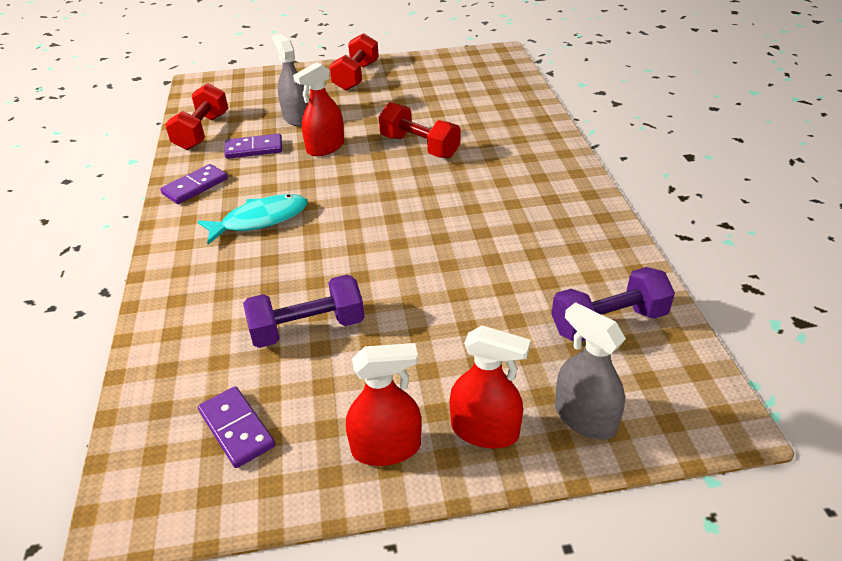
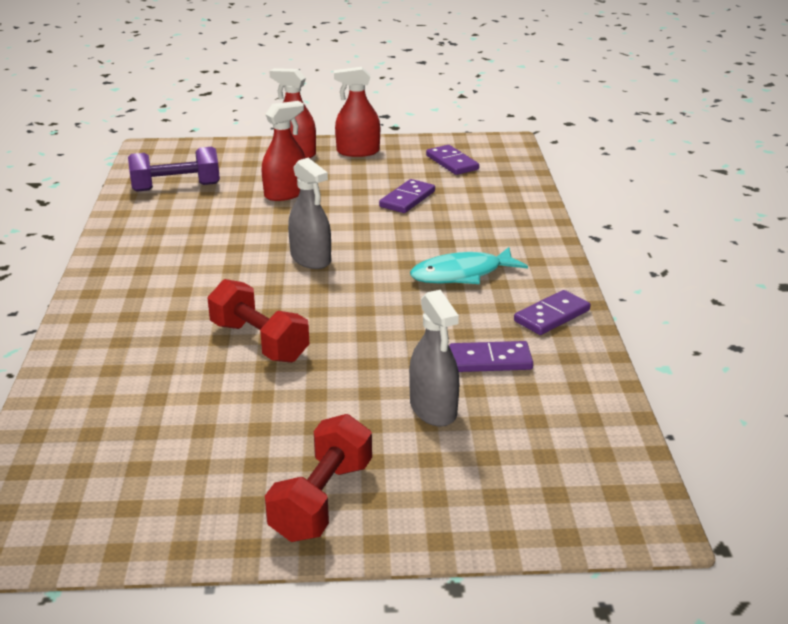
camera: 175 degrees left, 10 degrees down
(202, 132) = (580, 398): red dumbbell -> none
(308, 328) = (407, 199): purple dumbbell -> purple domino
(325, 147) = (388, 353): red spray bottle -> red spray bottle (285, 193)
(584, 418) = (231, 154): grey spray bottle -> grey spray bottle (310, 259)

